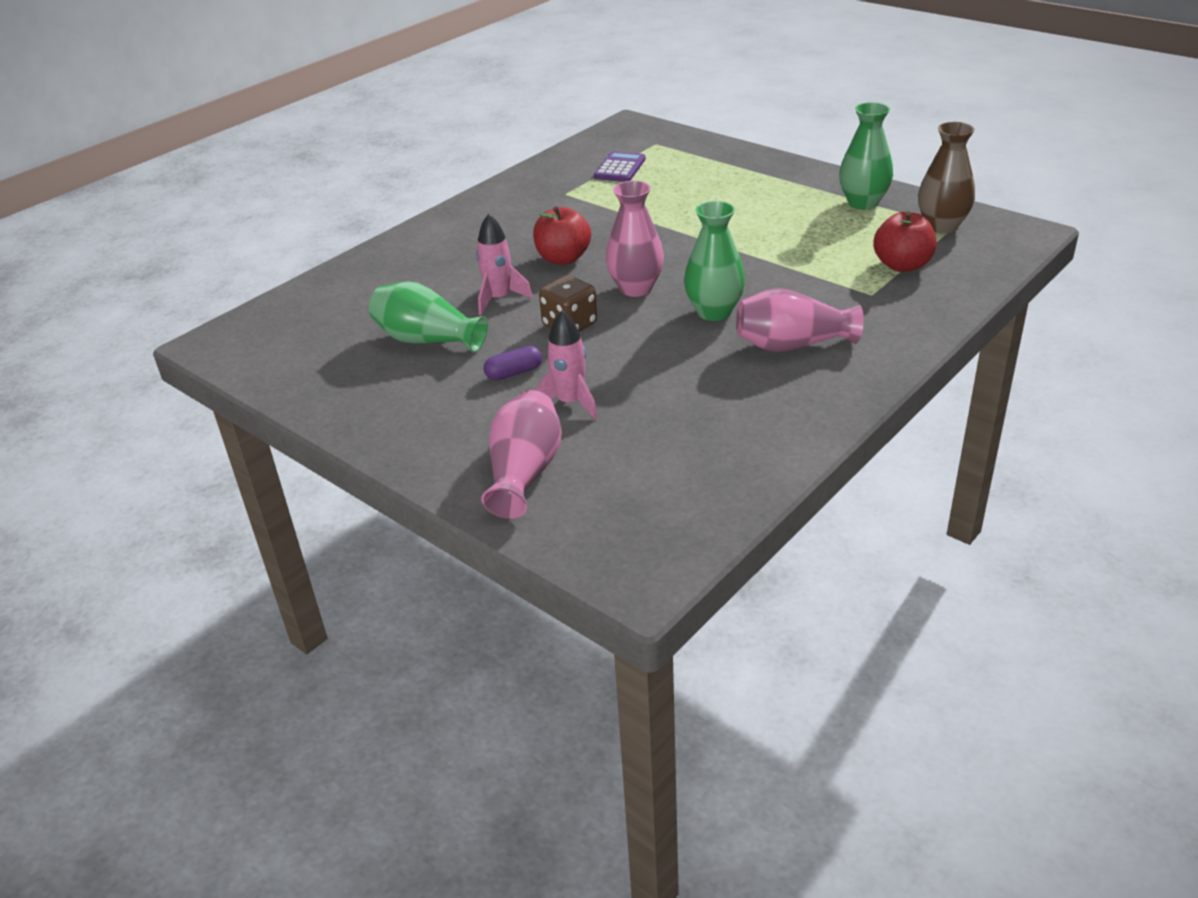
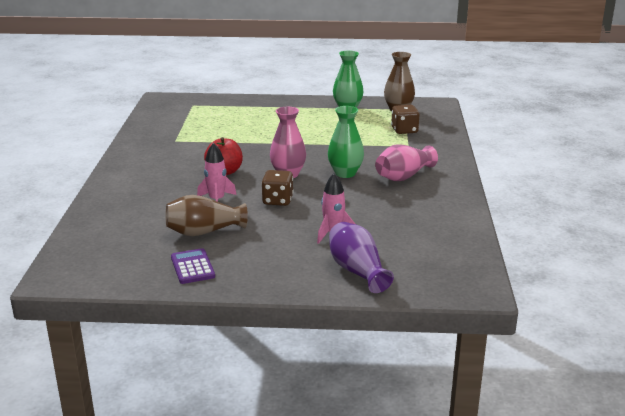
camera: 40 degrees left, 10 degrees down
(427, 340) = (204, 232): green vase -> brown vase
(514, 373) = (281, 231): purple capsule -> none
(524, 473) = (357, 271): pink vase -> purple vase
(620, 168) = (190, 121): purple calculator -> purple calculator (192, 267)
(902, 265) = (404, 130): red apple -> brown dice

